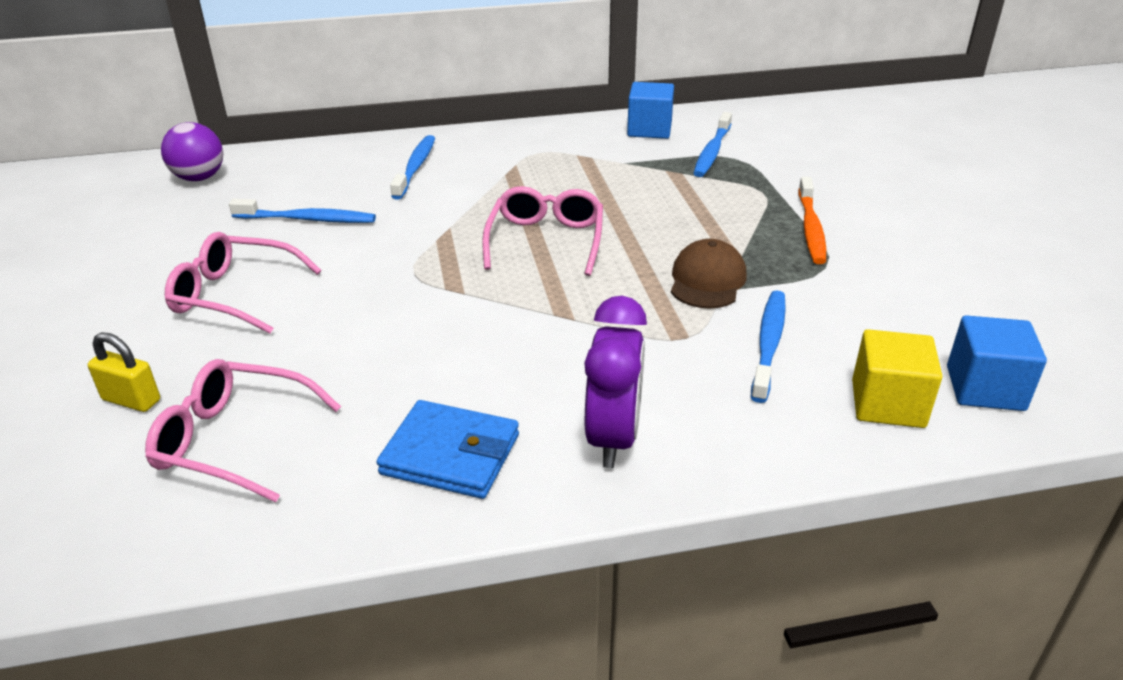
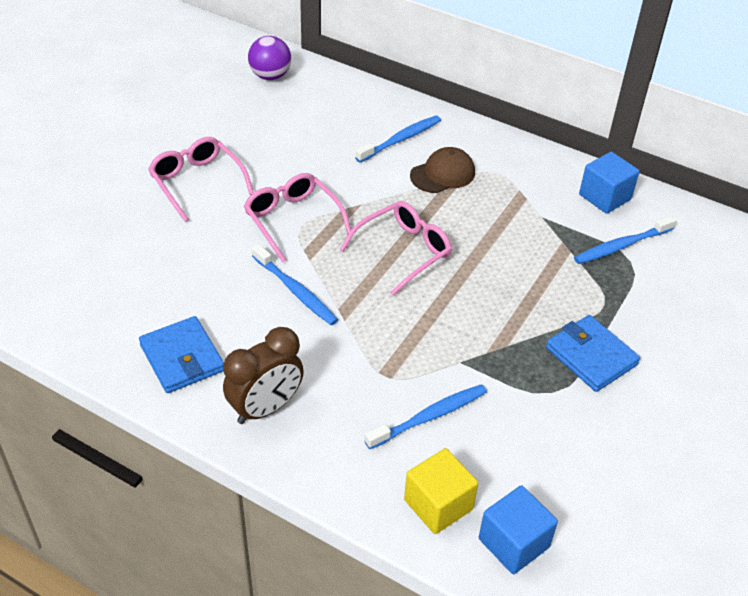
camera: 40 degrees right, 10 degrees up
(131, 400) = (88, 223): yellow padlock -> none
(233, 440) = (104, 278): pink glasses -> pink glasses (292, 220)
(307, 219) = (291, 147): blue toothbrush -> blue toothbrush (295, 291)
(613, 438) = (265, 408): purple clock -> brown clock
(707, 280) = (459, 348): brown cap -> brown cap (443, 174)
(811, 228) = (591, 356): orange toothbrush -> blue wallet

